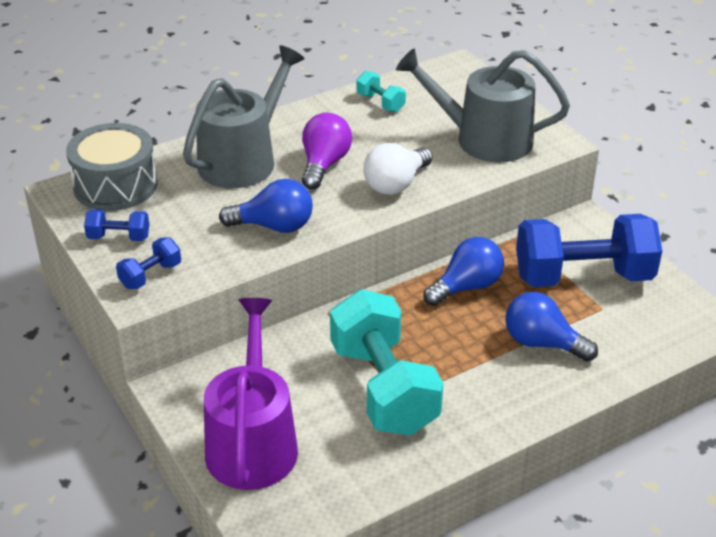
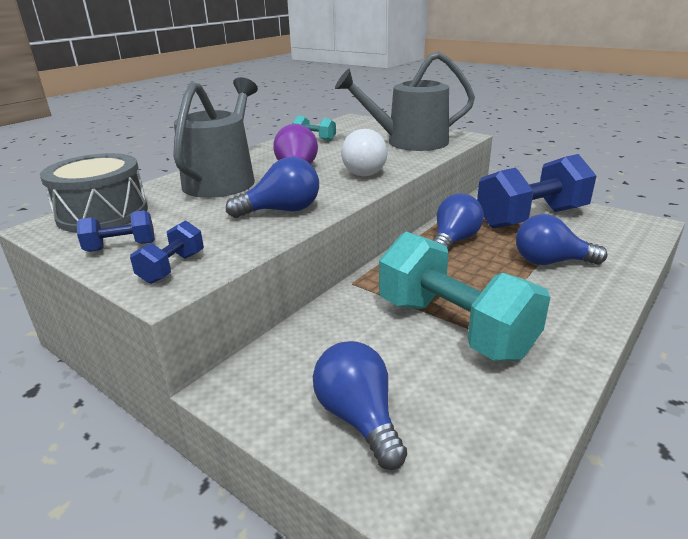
camera: 20 degrees left, 10 degrees down
(252, 442) = (359, 418): purple watering can -> blue light bulb

